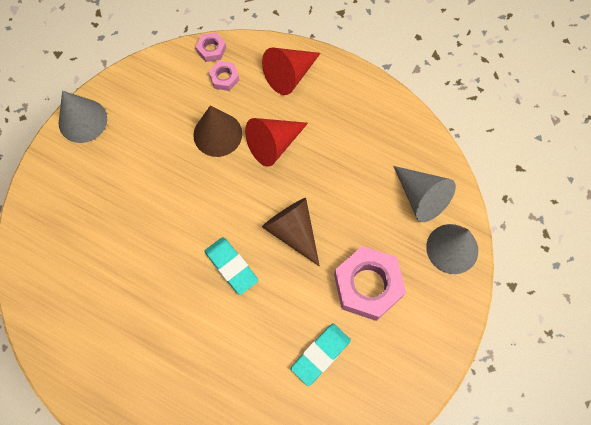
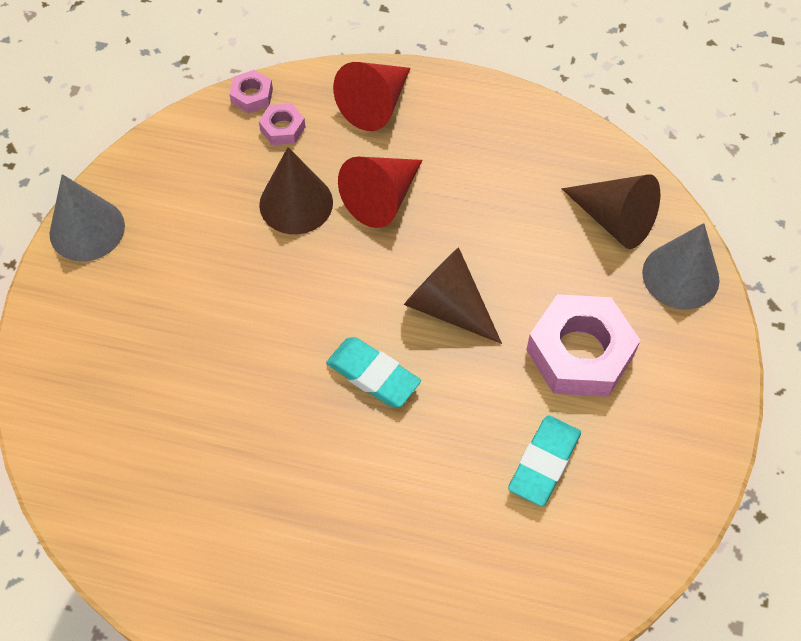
camera: 15 degrees left, 10 degrees down
(421, 197) = (614, 220): grey cone -> brown cone

